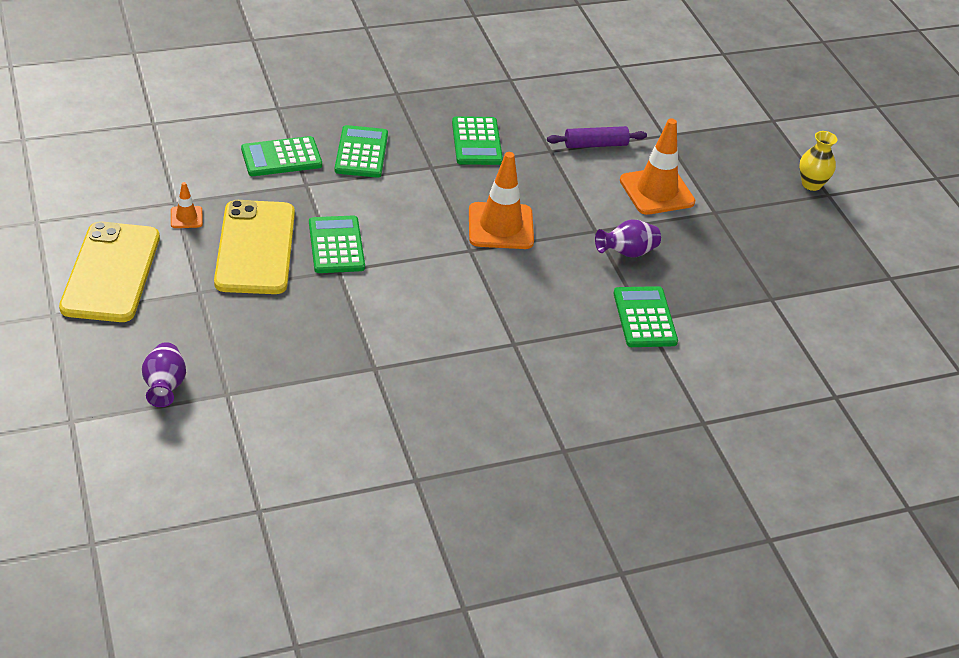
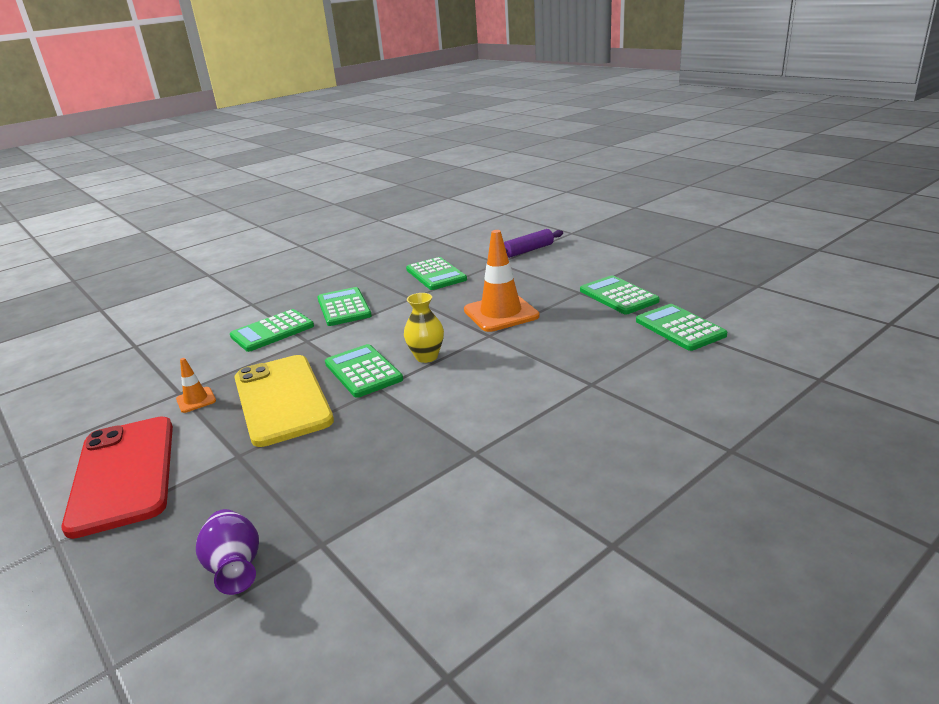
camera: 15 degrees left, 15 degrees down
(111, 272) = (124, 474): yellow phone -> red phone
(627, 253) = (618, 296): purple vase -> green calculator
(657, 191) = (600, 259): orange traffic cone -> none
(811, 184) = (699, 225): yellow vase -> yellow vase (426, 357)

